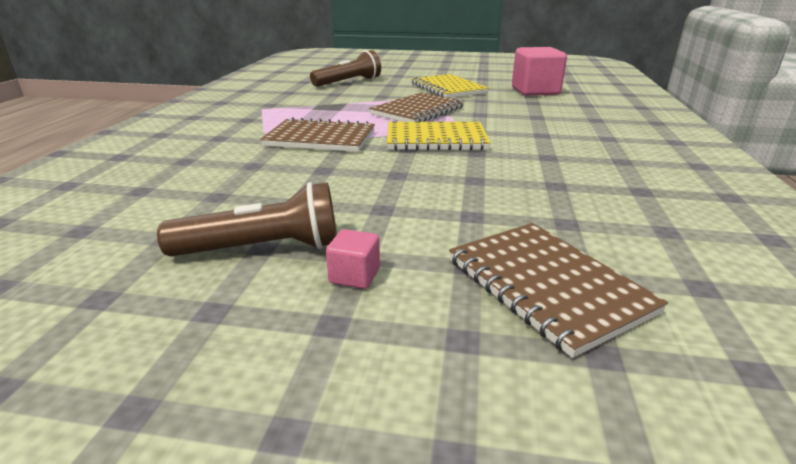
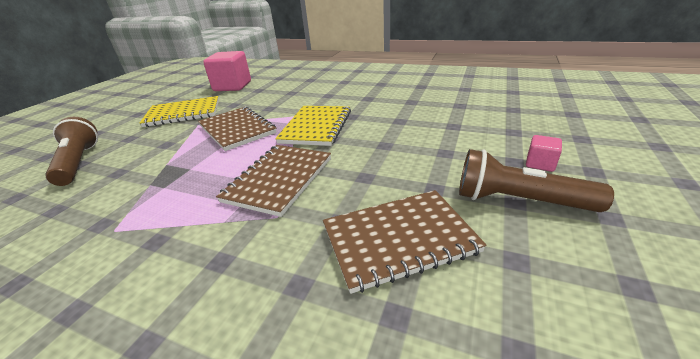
camera: 75 degrees left, 5 degrees up
(263, 248) = (518, 201): brown flashlight -> brown flashlight turned 75 degrees counterclockwise
(547, 285) = (525, 116): brown notebook -> brown notebook (398, 239)

